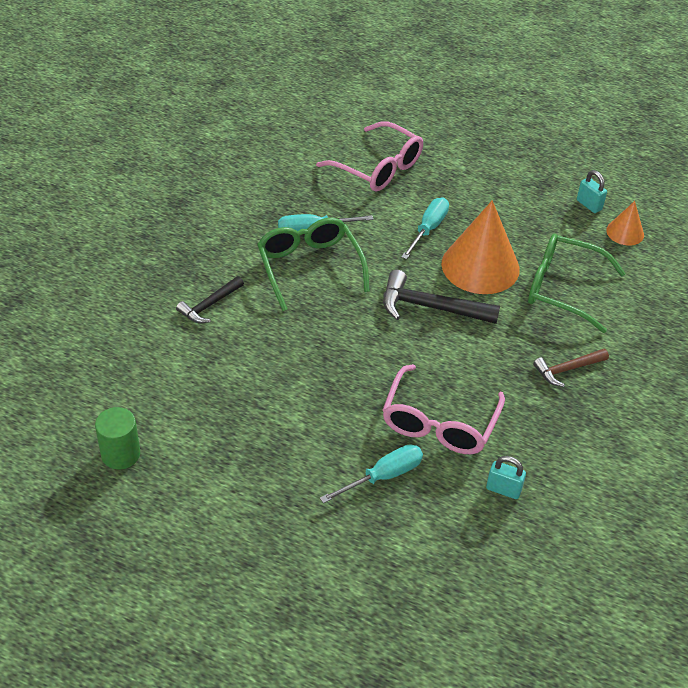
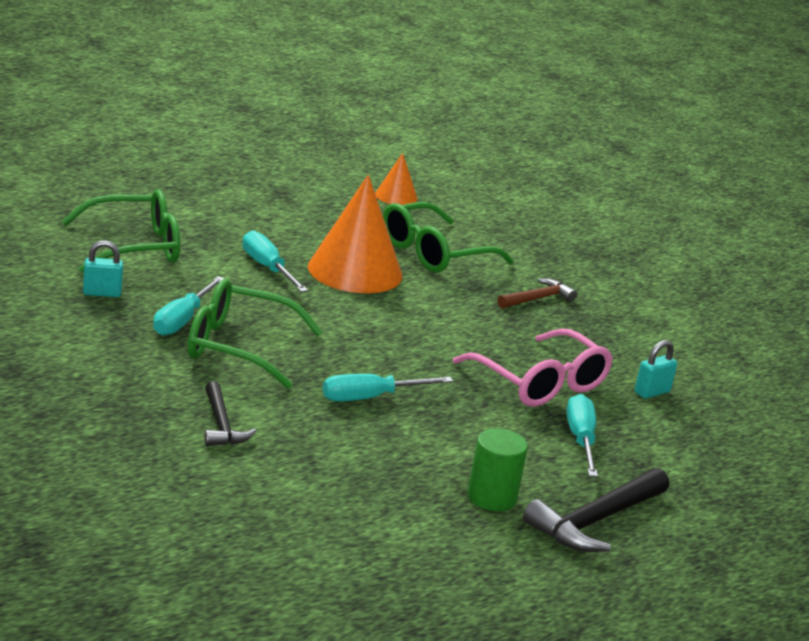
camera: 60 degrees left, 20 degrees down
(120, 454) = (395, 574): green cylinder -> green cylinder (492, 497)
(316, 351) = (371, 398): none -> turquoise screwdriver
(378, 168) = (135, 247): pink glasses -> green glasses
(431, 307) = (381, 317): black hammer -> black hammer (596, 521)
(567, 369) = (537, 299): brown hammer -> brown hammer turned 135 degrees counterclockwise
(589, 205) = (339, 191): turquoise padlock -> turquoise padlock (102, 293)

